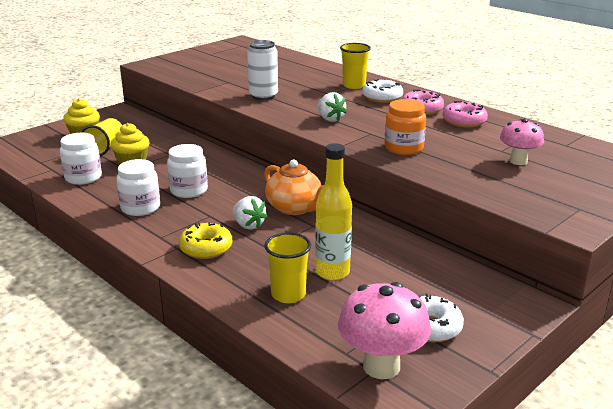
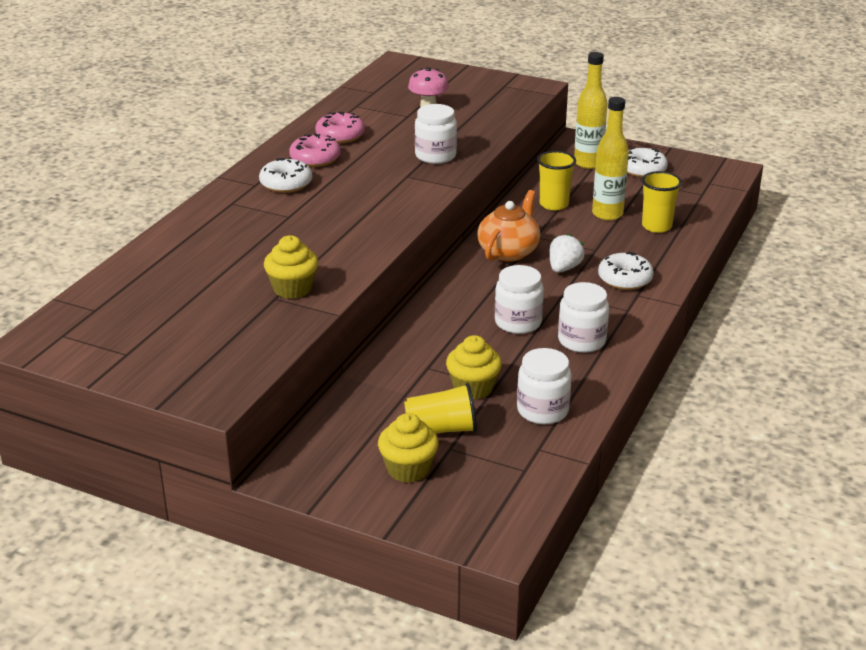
camera: 110 degrees left, 5 degrees up
(206, 248) = (625, 279): yellow donut -> white donut
(234, 86) = (292, 289): none -> yellow cupcake
(263, 96) = (323, 258): white can -> none
(330, 119) = (380, 202): white strawberry -> none
(354, 85) = (246, 207): yellow cup -> yellow cup (554, 204)
(381, 366) = (702, 181): pink mushroom -> none
(403, 148) = (435, 156): orange jar -> white jar
(462, 293) = (588, 163): none -> yellow bottle

